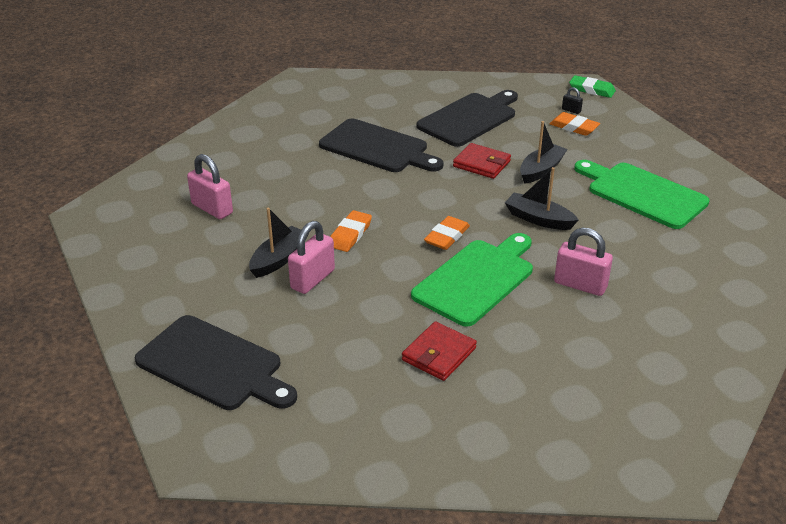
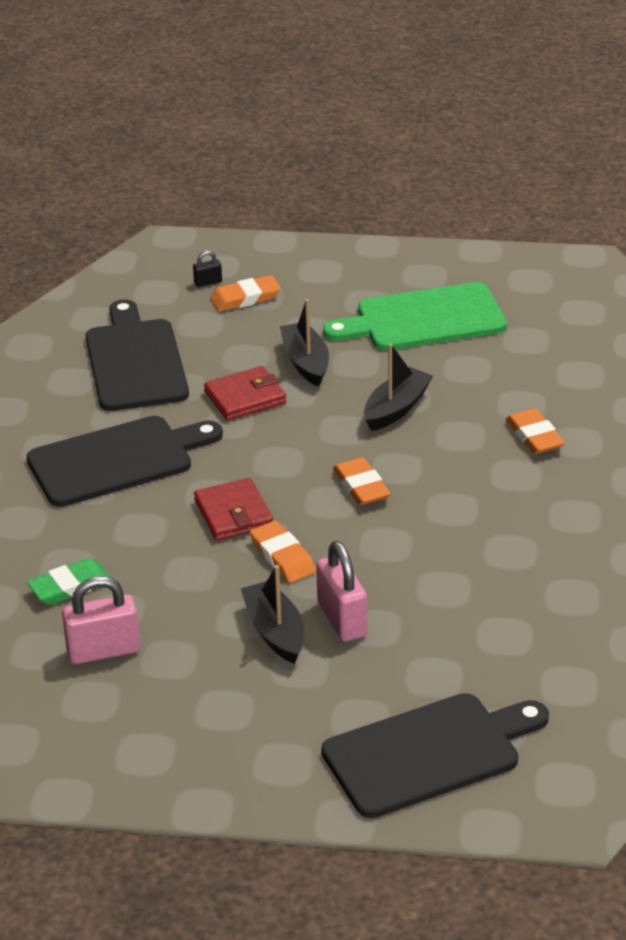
camera: 55 degrees left, 0 degrees up
(439, 354) = (557, 579): red wallet -> red wallet (233, 514)
(477, 279) = (459, 499): green cutting board -> none
(538, 219) = (396, 408): black boat -> black boat turned 150 degrees clockwise
(580, 285) = (534, 436): pink padlock -> orange eraser
(591, 90) = (181, 246): green eraser -> green eraser (70, 586)

